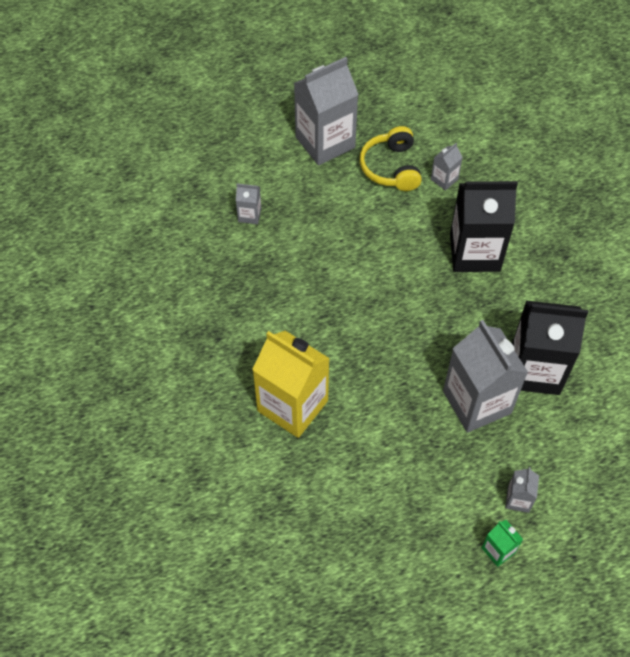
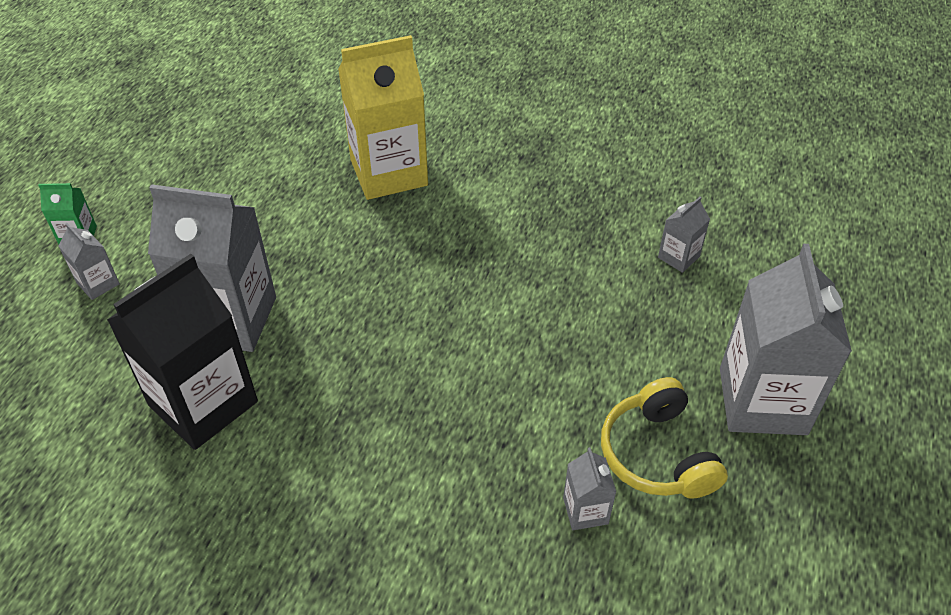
camera: 125 degrees right, 10 degrees down
(391, 168) = (657, 454): yellow headphones -> yellow headphones turned 135 degrees counterclockwise
(474, 252) = (425, 459): black carton -> none

